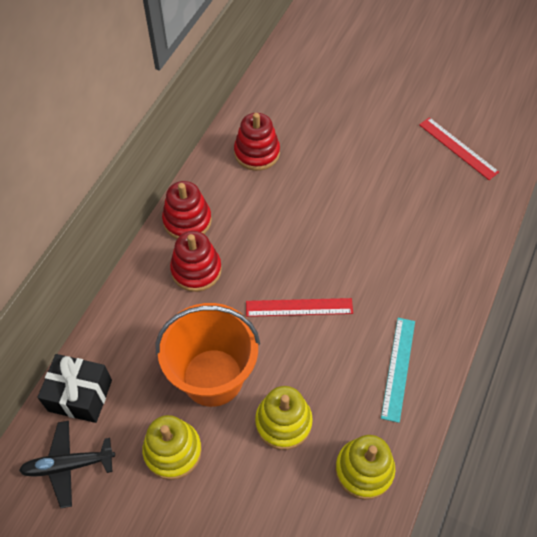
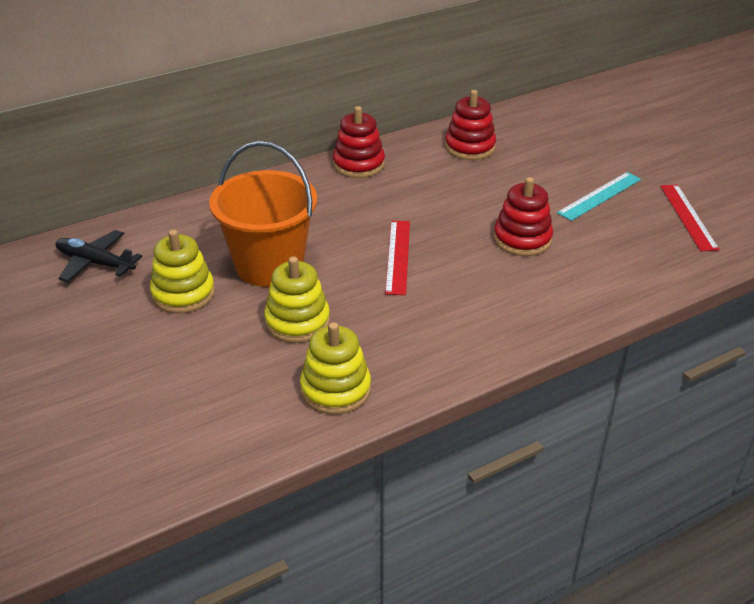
camera: 35 degrees right, 20 degrees down
(80, 395) = (152, 228): black gift -> none
(196, 270) = (332, 196): red stacking toy -> red stacking toy (522, 239)
(299, 307) = (397, 256): red ruler -> red ruler turned 60 degrees clockwise
(398, 368) = (449, 338): turquoise ruler -> turquoise ruler (599, 196)

